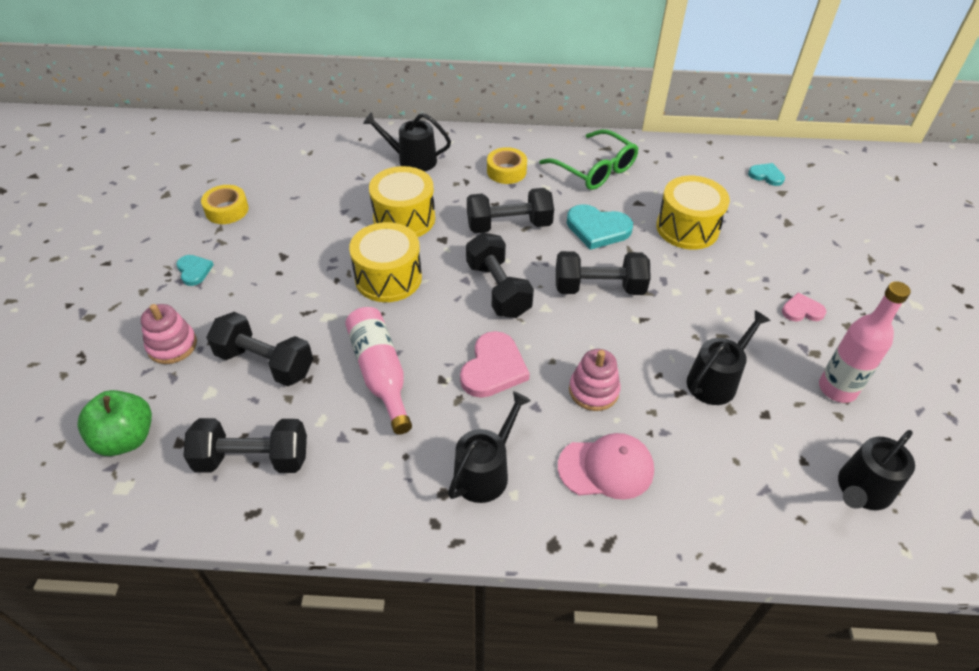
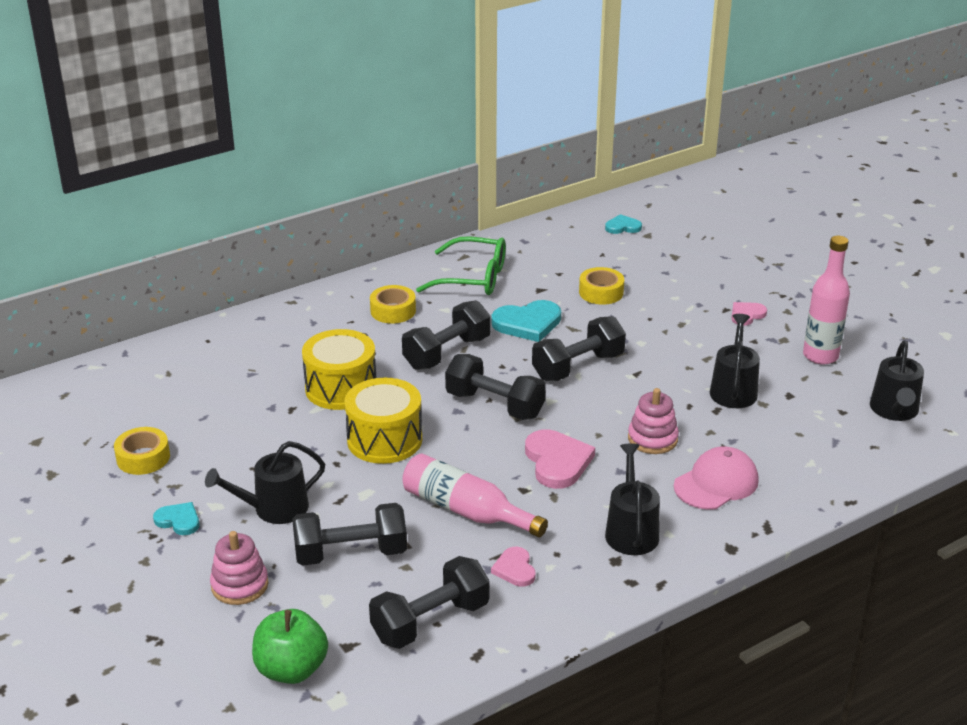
camera: 35 degrees left, 15 degrees down
(359, 450) = (515, 569): none -> pink heart
(412, 160) = (288, 337): black watering can -> black watering can (274, 509)
(687, 228) = (601, 292): yellow drum -> yellow tape

